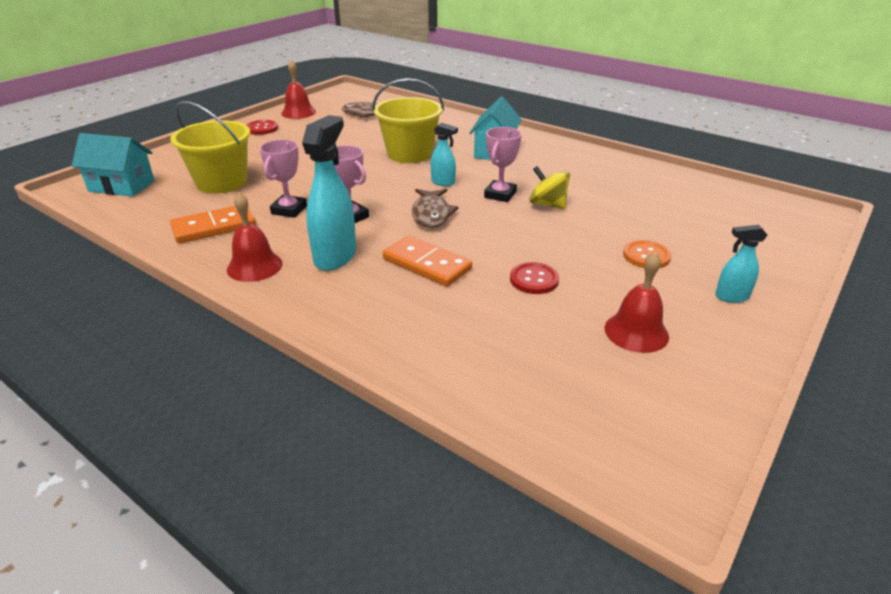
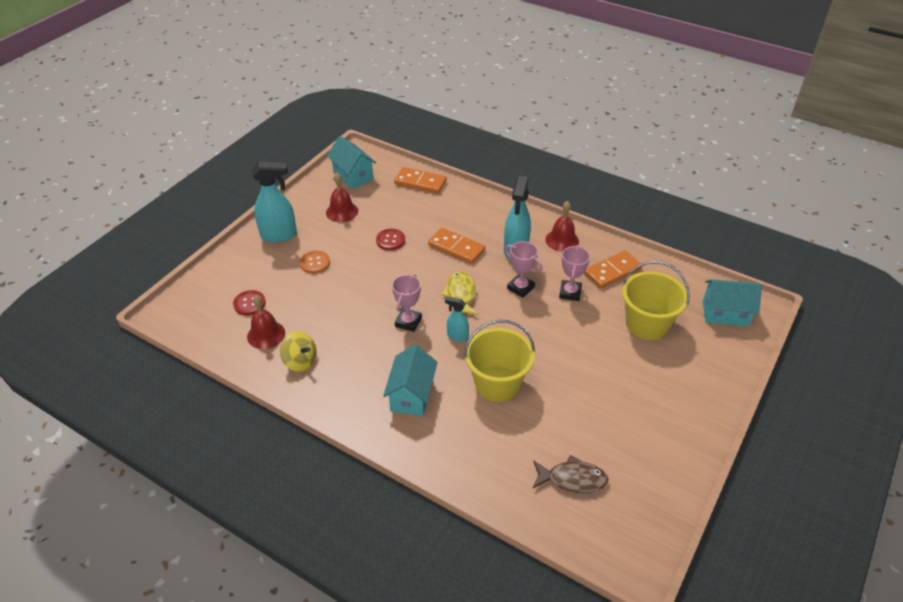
camera: 175 degrees right, 10 degrees up
(262, 128) = (679, 429): red button -> red button (249, 303)
(298, 112) = (663, 478): red bell -> red bell (266, 334)
(431, 214) = (461, 294): brown fish -> yellow fish
(482, 388) = (420, 182): none -> orange domino
(547, 204) = (371, 312): yellow spinning top -> yellow spinning top (300, 361)
(644, 416) = (353, 175): none -> turquoise house
(731, 297) = (279, 235): turquoise spray bottle -> turquoise spray bottle, size x1.87

